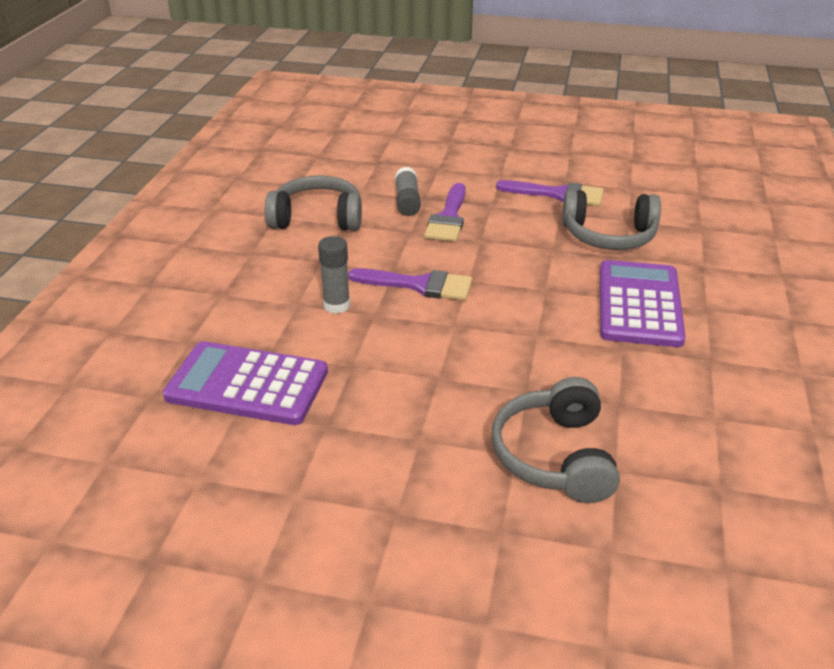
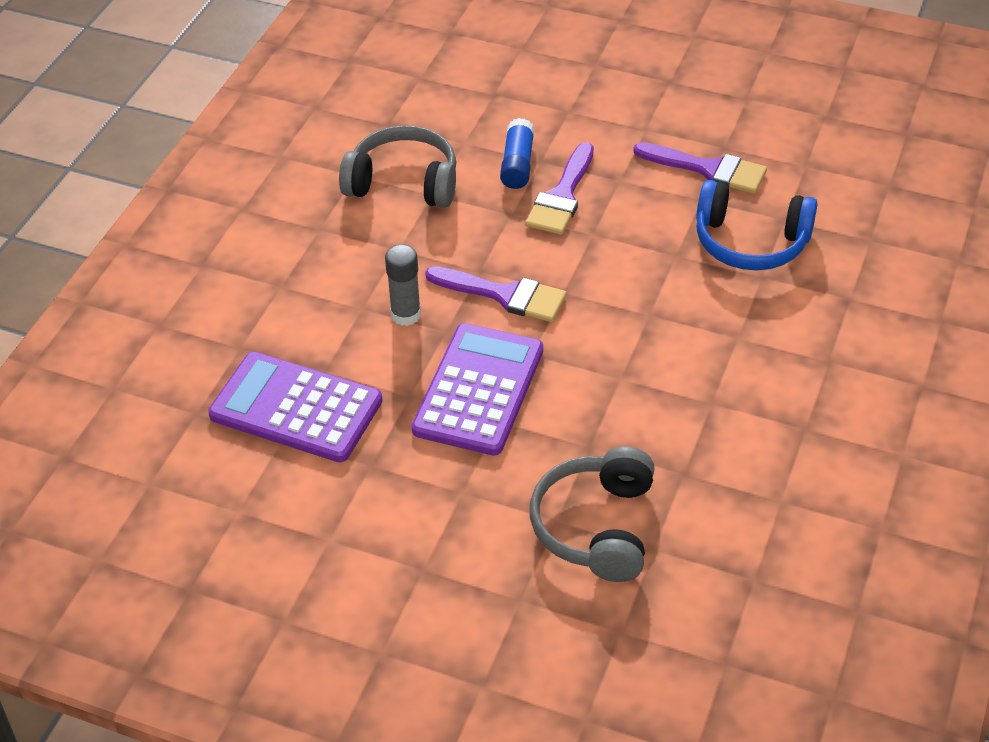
camera: 10 degrees right, 10 degrees up
(407, 201) = (517, 164): grey glue stick -> blue glue stick
(608, 236) = (750, 242): grey headphones -> blue headphones
(639, 304) = (752, 347): purple calculator -> purple calculator (479, 390)

